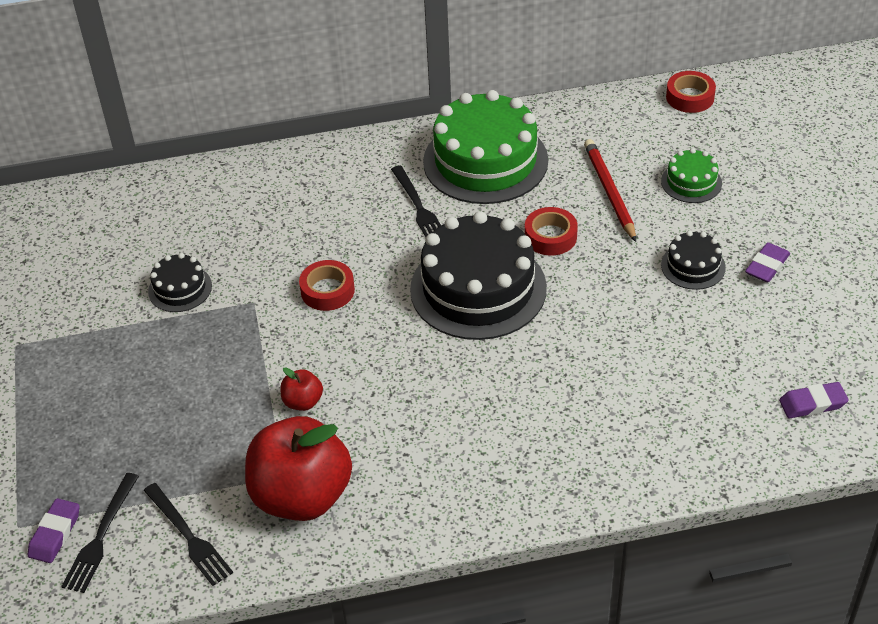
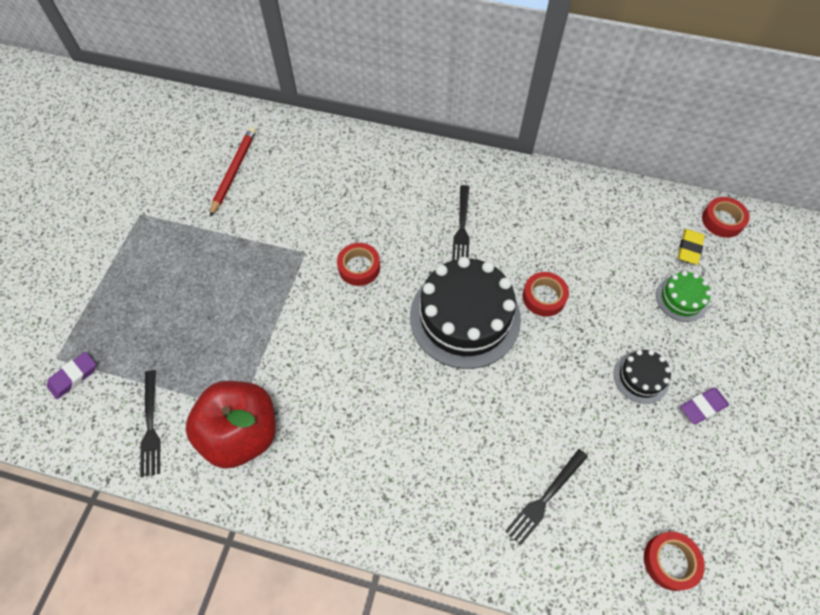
camera: 25 degrees right, 15 degrees up
(101, 536) = (98, 394): black fork -> black fork (545, 498)
(180, 288) = (265, 219): black cake -> none
(303, 402) = (288, 353): red apple -> none
(485, 161) = (532, 208): green cake -> none
(609, 192) = (611, 278): red pencil -> red pencil (234, 171)
(672, 135) = (689, 248): none -> yellow eraser
(812, 404) = (670, 561): purple eraser -> red tape

